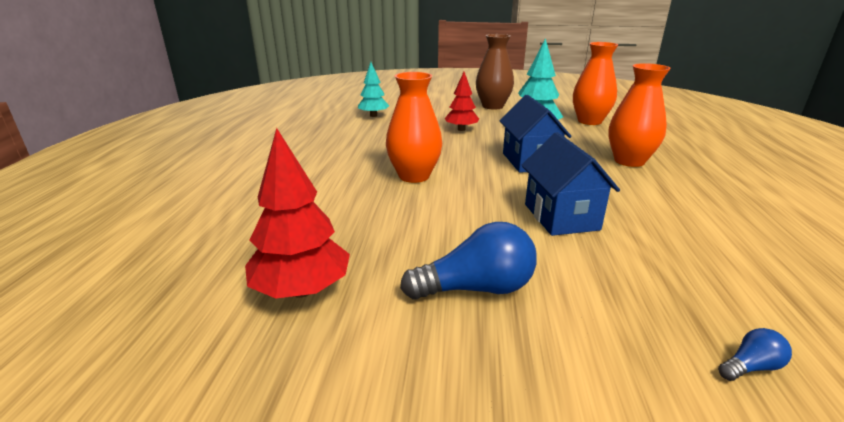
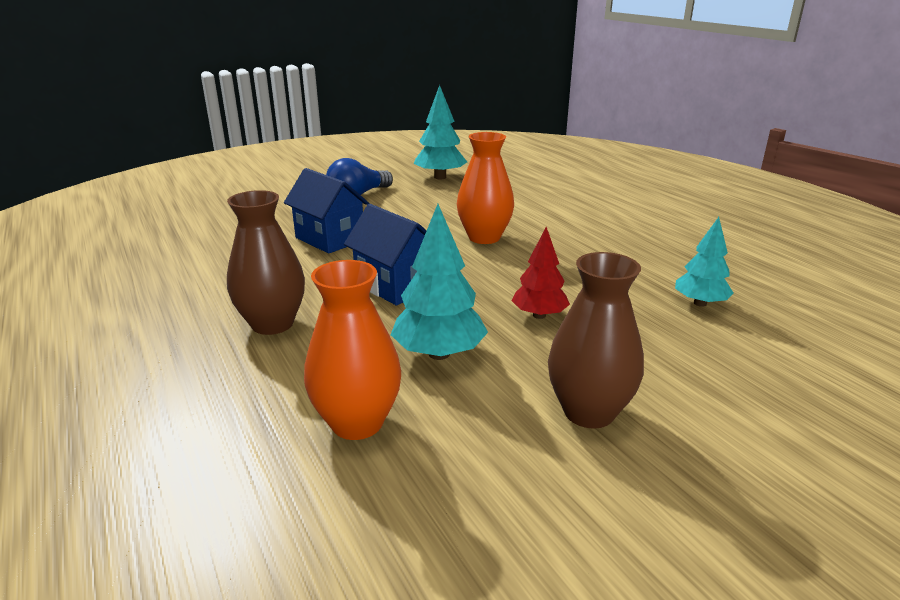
camera: 145 degrees right, 0 degrees up
(302, 290) = (440, 177): red tree -> turquoise tree
(629, 161) = (272, 324): orange vase -> brown vase
(750, 367) = (218, 203): blue light bulb -> none

